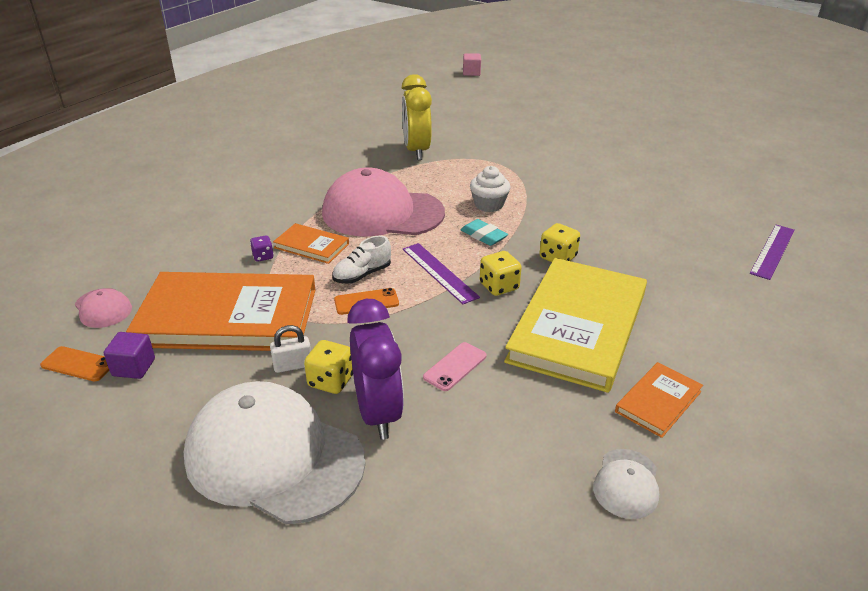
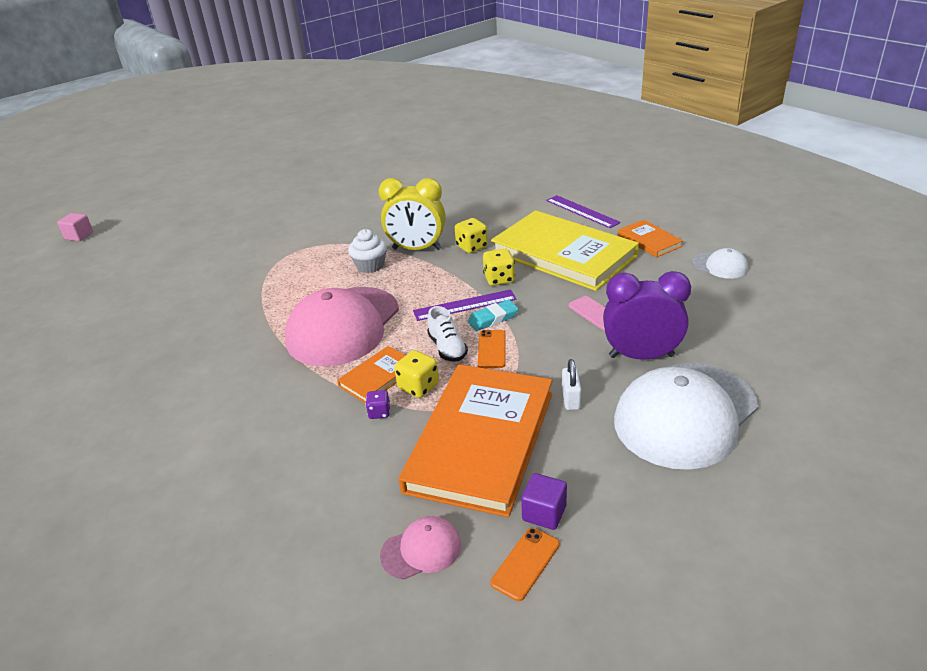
camera: 70 degrees left, 0 degrees up
(331, 381) = (597, 378): yellow dice -> yellow dice (418, 387)
(416, 151) = (231, 292): yellow clock -> yellow clock (417, 249)
(483, 236) = (420, 275): turquoise eraser -> turquoise eraser (493, 319)
(772, 251) = (506, 169): purple ruler -> purple ruler (582, 211)

